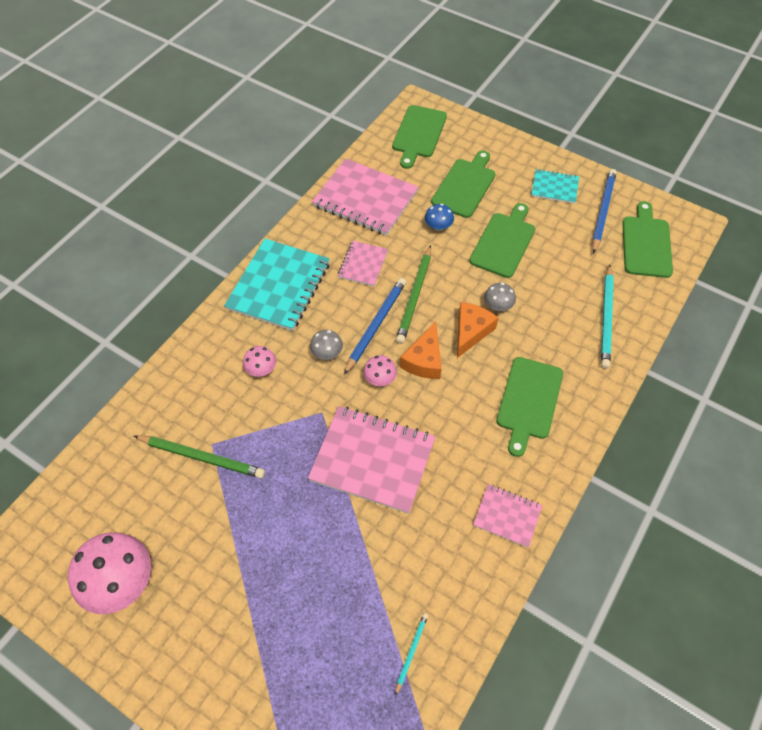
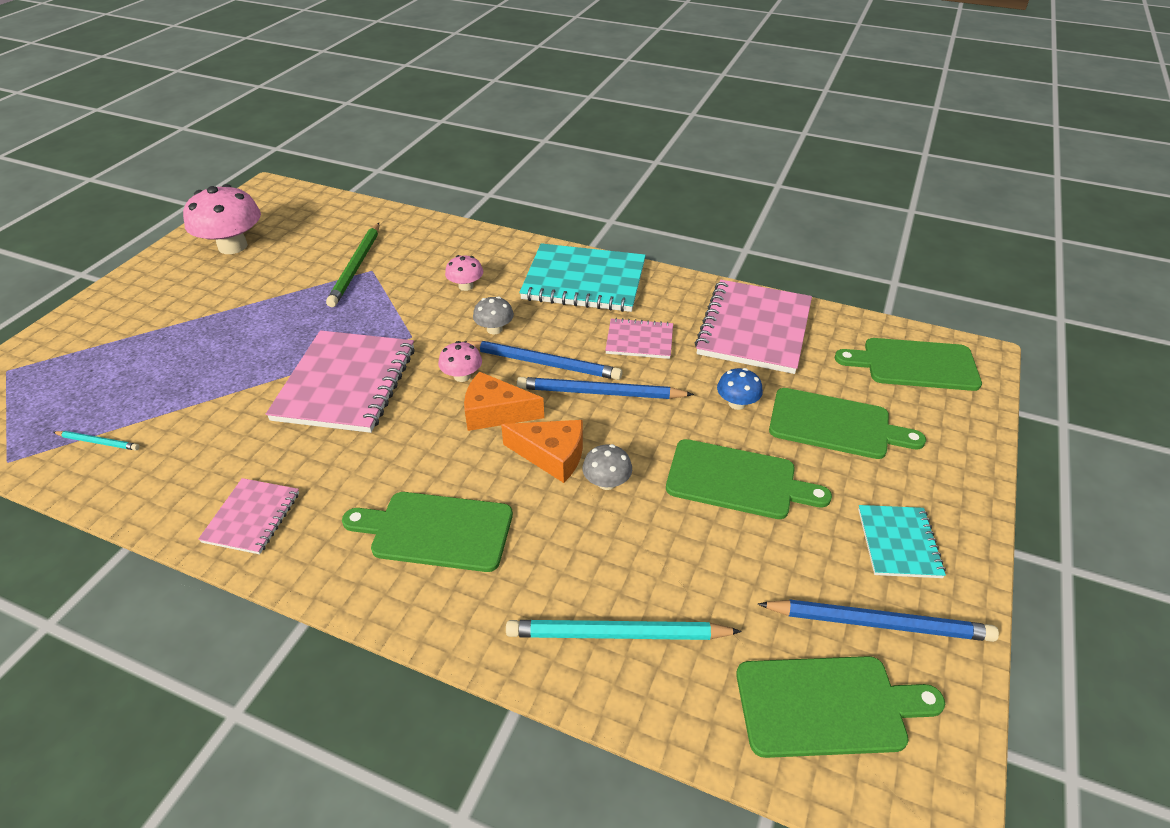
camera: 80 degrees right, 15 degrees down
(415, 296) = (600, 393): green pencil -> blue pencil

